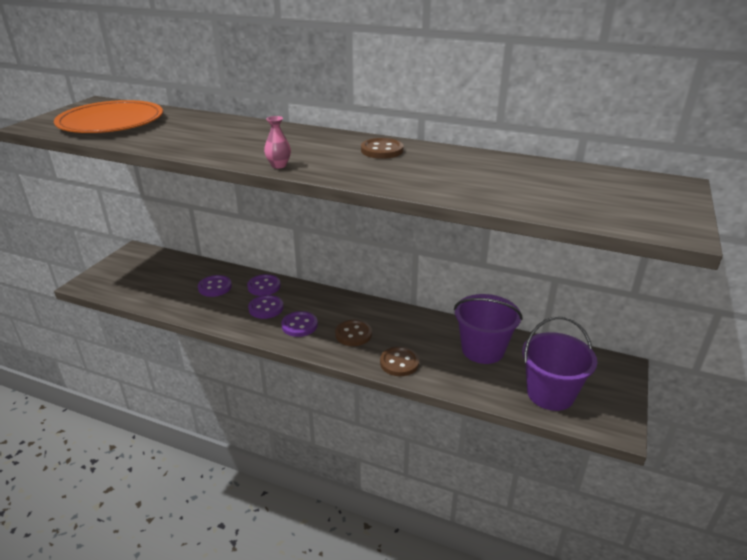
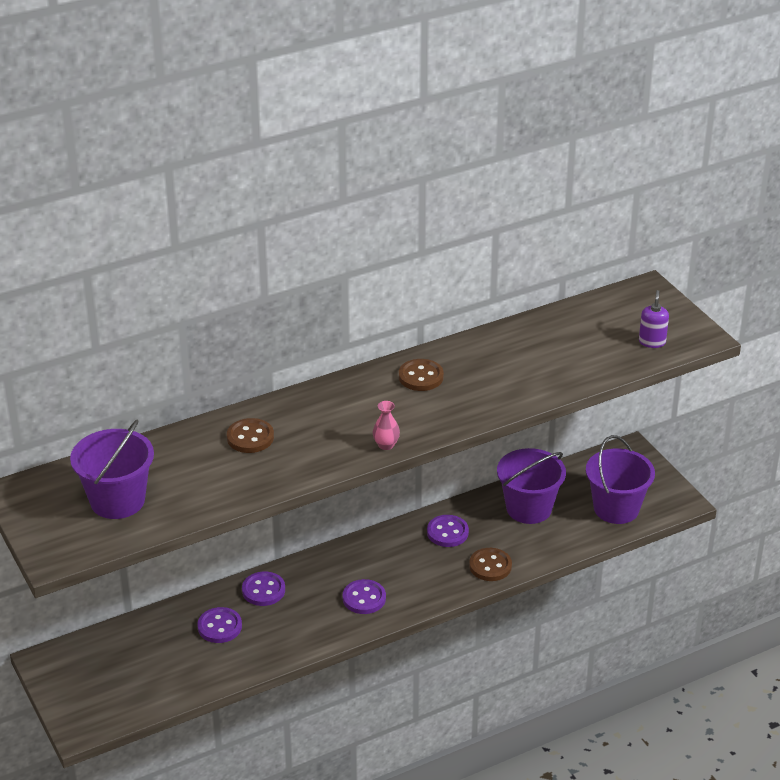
camera: 50 degrees left, 5 degrees up
(111, 122) = (117, 500): orange plate -> purple bucket
(266, 308) = (307, 607): purple button -> purple button (447, 532)
(353, 334) = (419, 571): brown button -> brown button (250, 437)
(615, 211) = (652, 342): none -> purple soap dispenser

